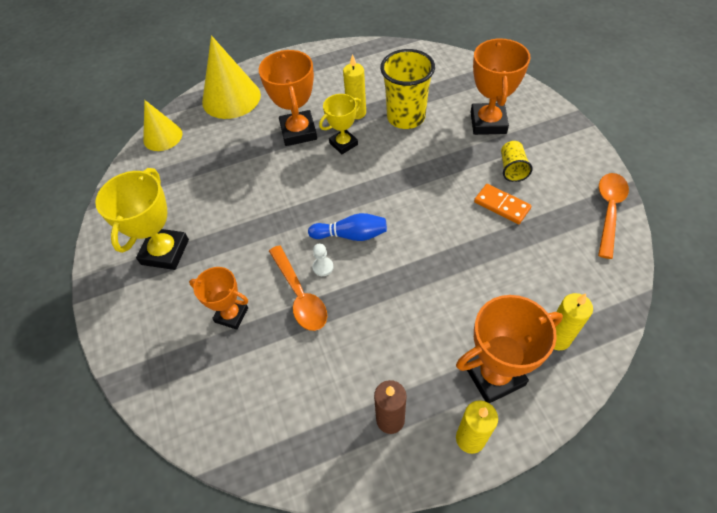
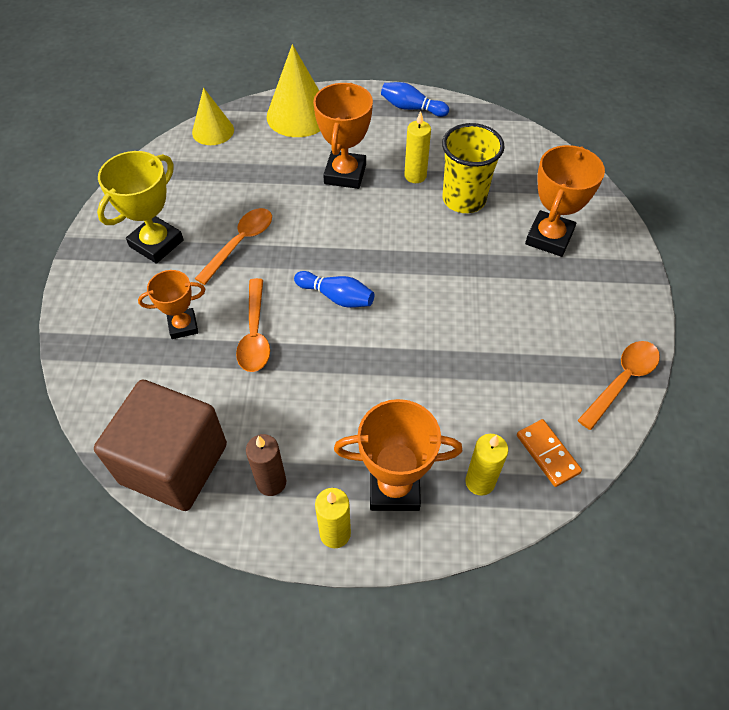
camera: 20 degrees right, 0 degrees up
(231, 315) = (183, 326): orange trophy -> orange trophy turned 60 degrees counterclockwise
(242, 222) = (240, 243): none -> orange spoon
(294, 444) = (174, 463): none -> brown cube
(321, 61) = (411, 108): none -> blue bowling pin
(323, 267) = (291, 316): white pawn -> none
(343, 144) = (383, 203): yellow trophy -> none
(502, 205) = (508, 329): orange domino -> orange domino (548, 454)
(512, 169) = (544, 296): yellow cup -> none

